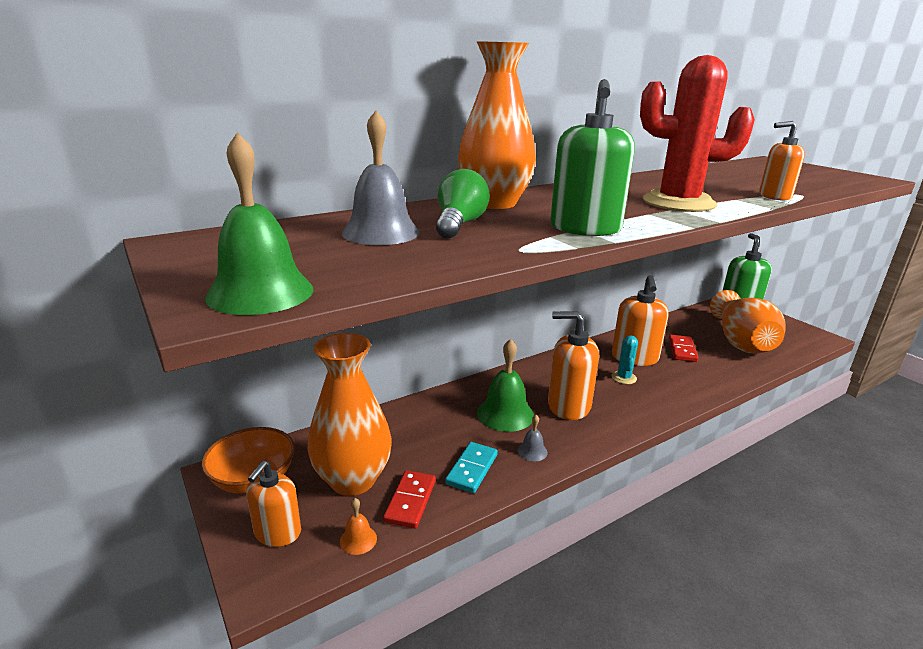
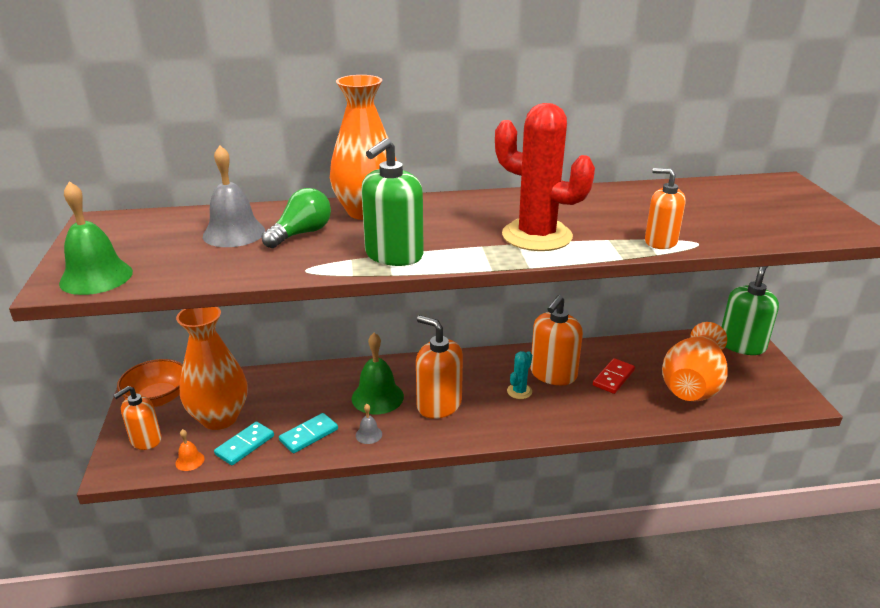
camera: 25 degrees right, 5 degrees up
(410, 501) = (245, 445): red domino -> turquoise domino

